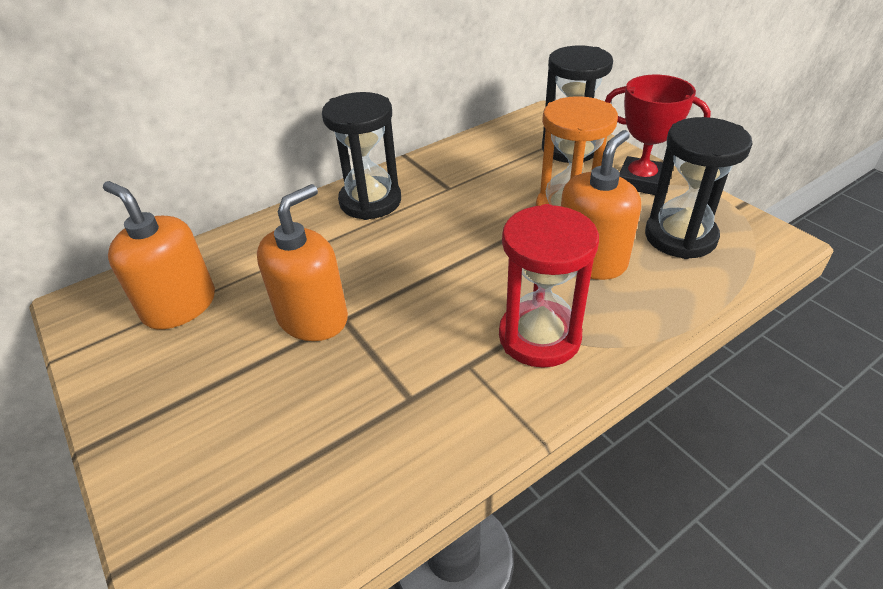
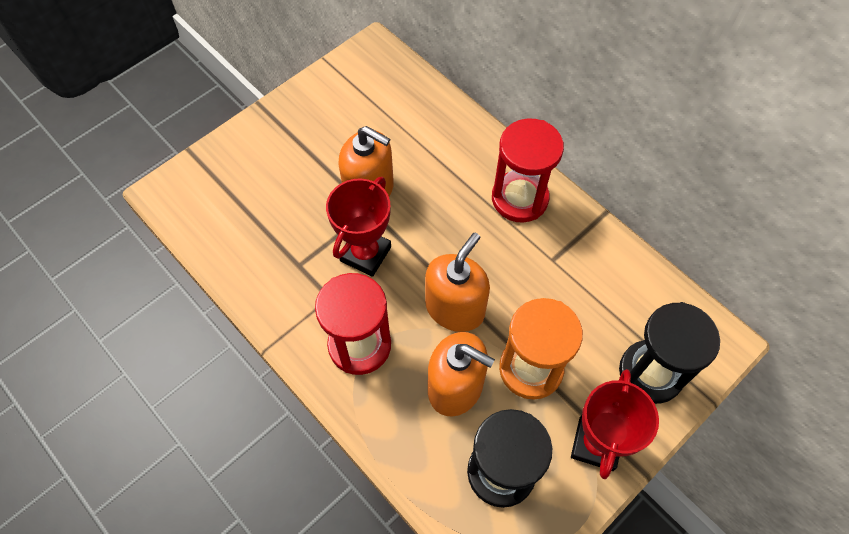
camera: 80 degrees right, 20 degrees up
(180, 306) = (375, 106): orange soap dispenser -> orange soap dispenser (455, 308)
(370, 201) = (519, 198): black hourglass -> red hourglass
(409, 326) = (365, 254): none -> red trophy

